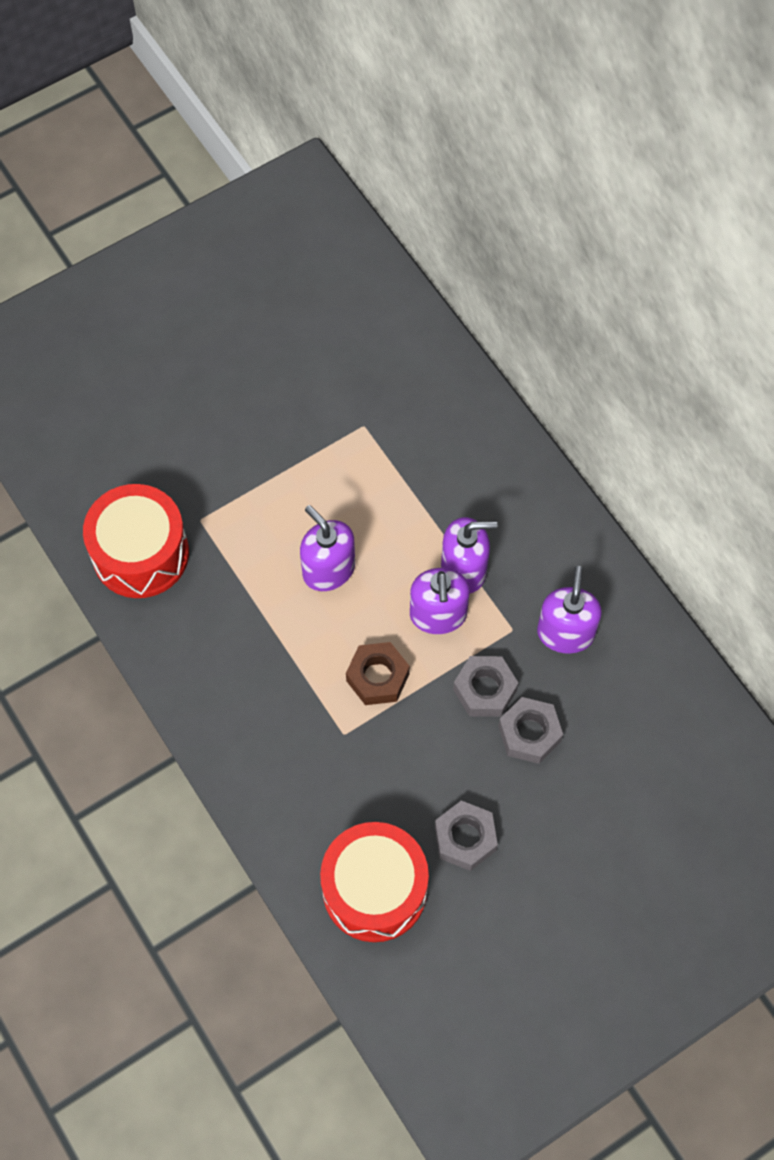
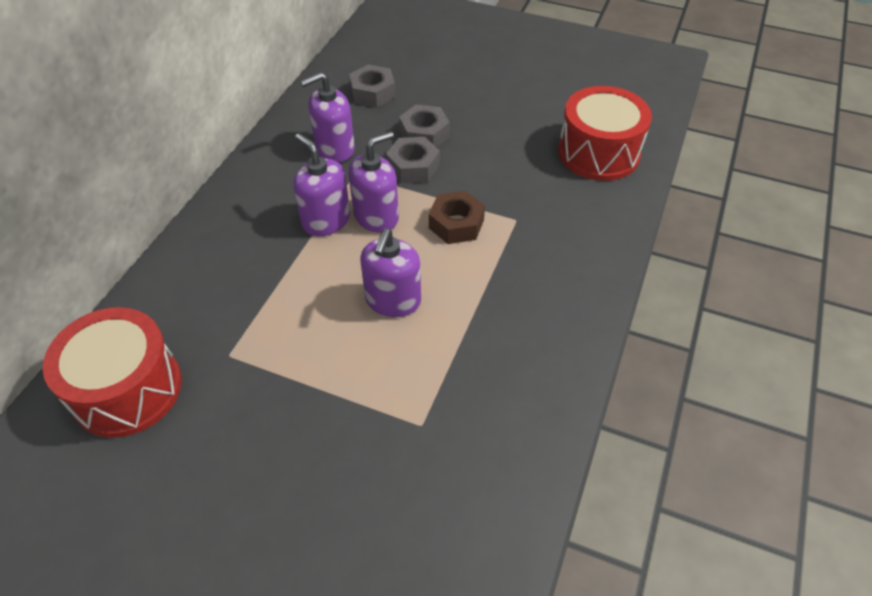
camera: 125 degrees left, 15 degrees down
(140, 553) = (495, 452): red drum -> red drum (127, 389)
(465, 838) = (522, 130): grey nut -> grey nut (373, 93)

